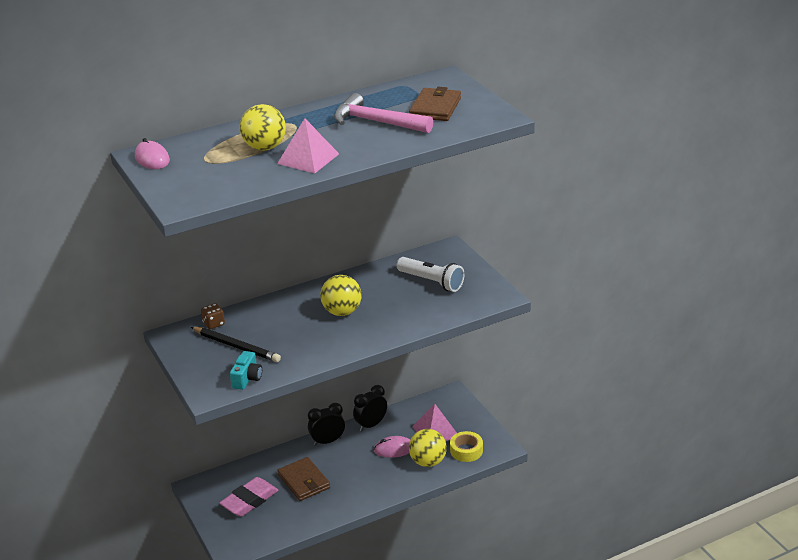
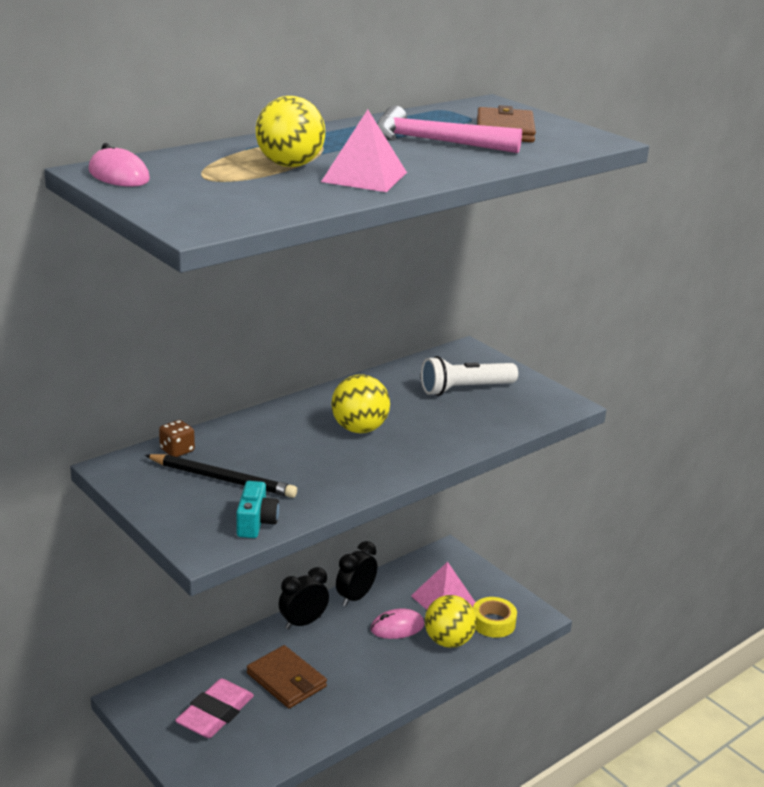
camera: 15 degrees left, 5 degrees down
(431, 282) = (465, 389): white flashlight -> white flashlight turned 135 degrees clockwise

